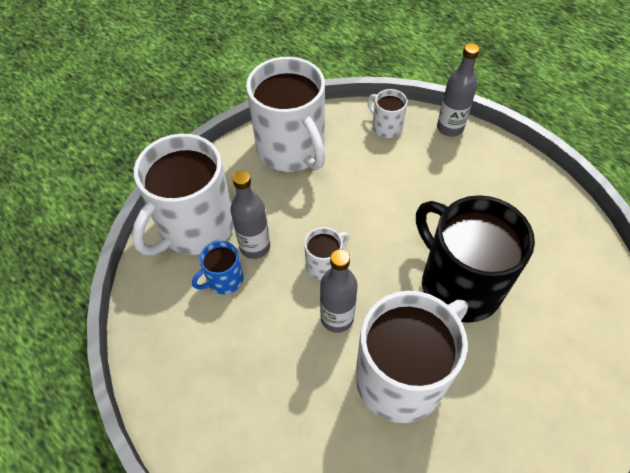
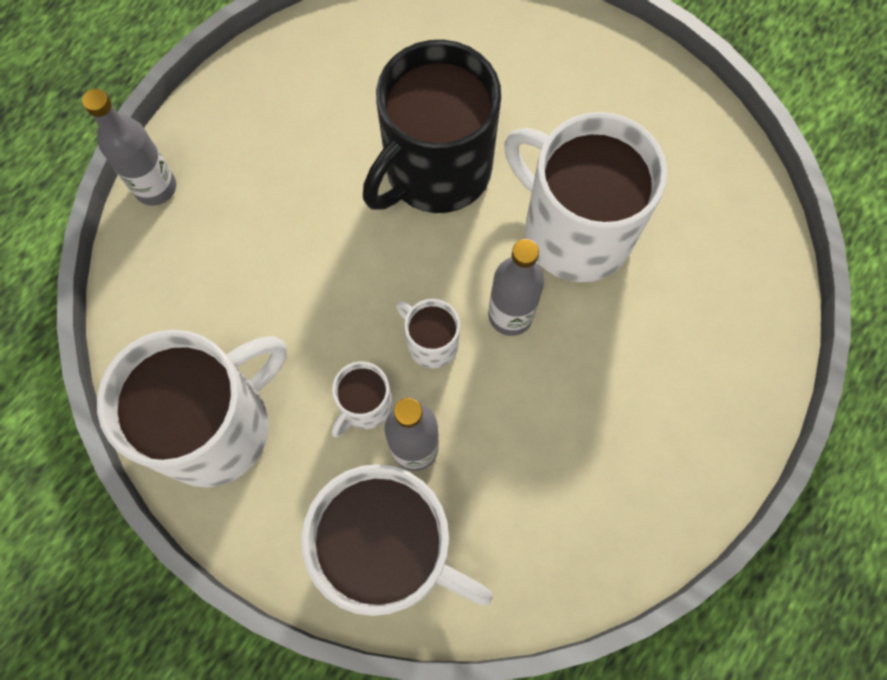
camera: 100 degrees left, 15 degrees up
(224, 280) = (477, 481): blue mug -> none
(386, 127) = (158, 281): white mug -> white mug (365, 405)

